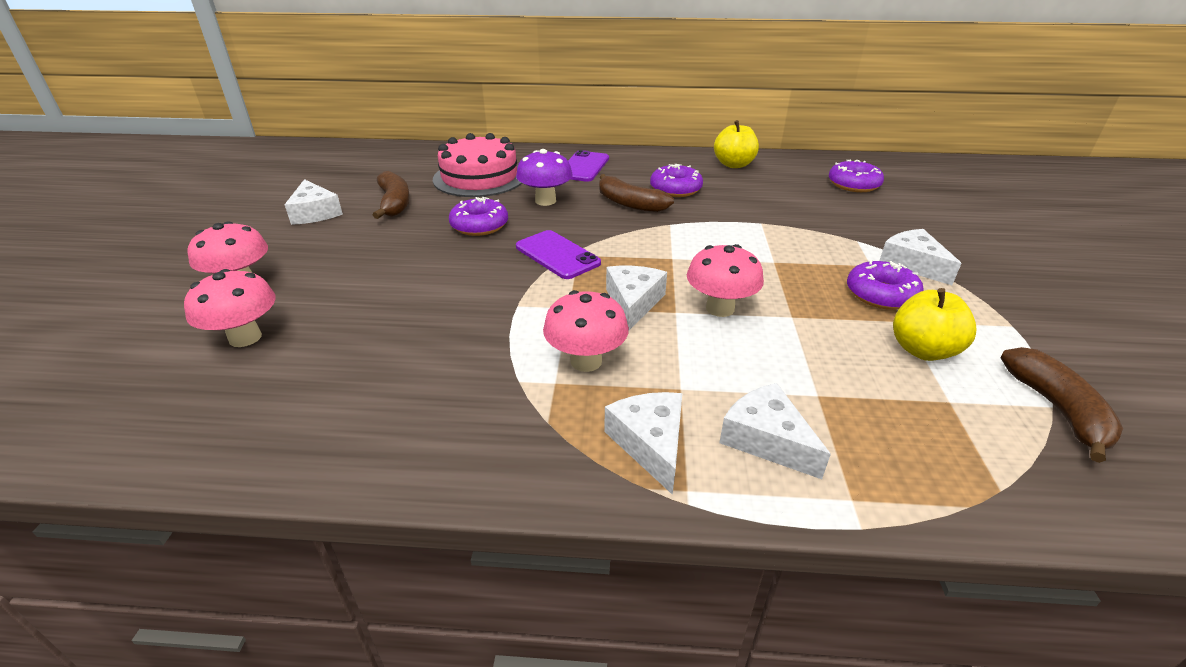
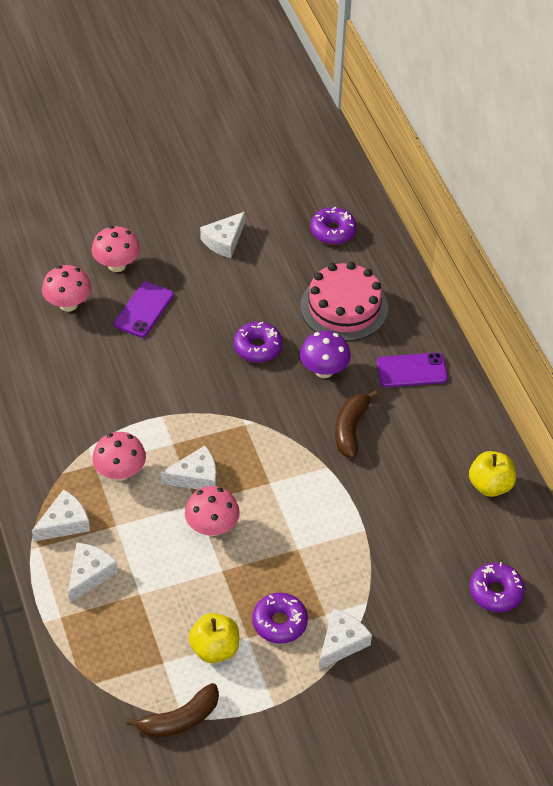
camera: 65 degrees right, 15 degrees up
(394, 203) = (265, 278): brown banana -> none
(557, 255) = (238, 412): purple phone -> purple phone (144, 310)
(675, 189) = (401, 453): purple donut -> purple donut (333, 231)

